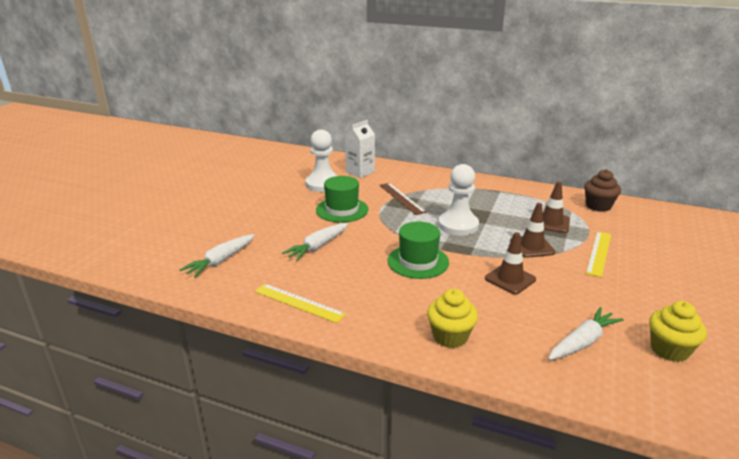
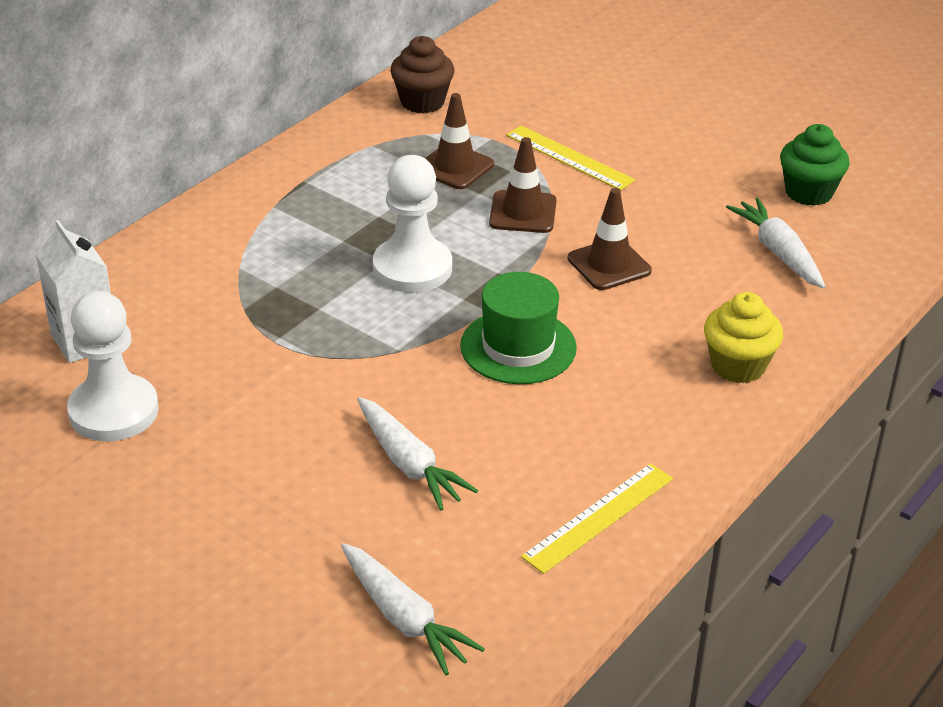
camera: 75 degrees left, 10 degrees up
(342, 210) = (265, 403): green hat -> none
(401, 198) = (260, 310): brown ruler -> none
(669, 350) = (809, 192): yellow cupcake -> green cupcake

